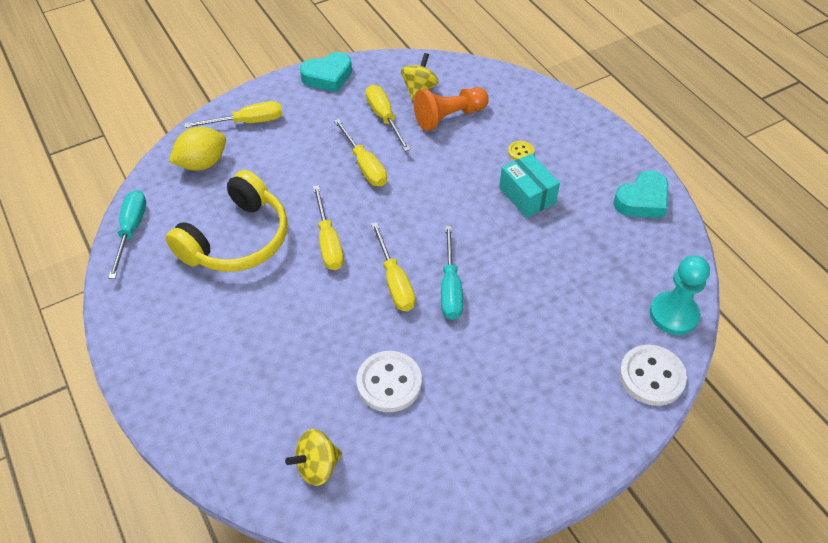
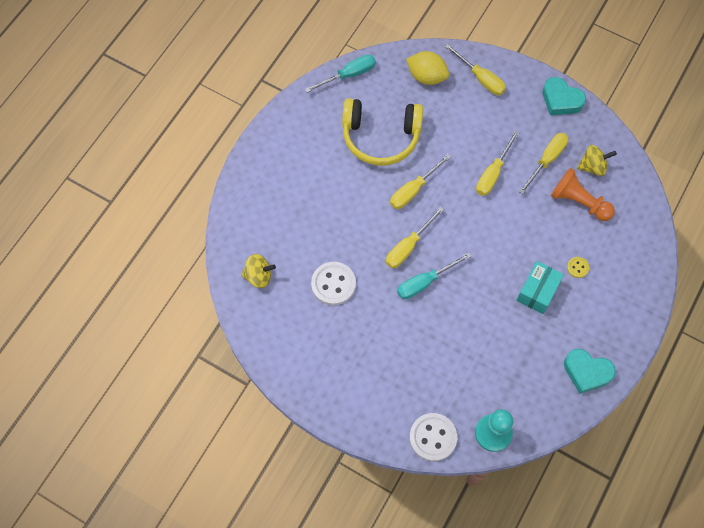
camera: 60 degrees right, 15 degrees up
(317, 466) = (259, 276): yellow spinning top -> yellow spinning top turned 150 degrees clockwise

